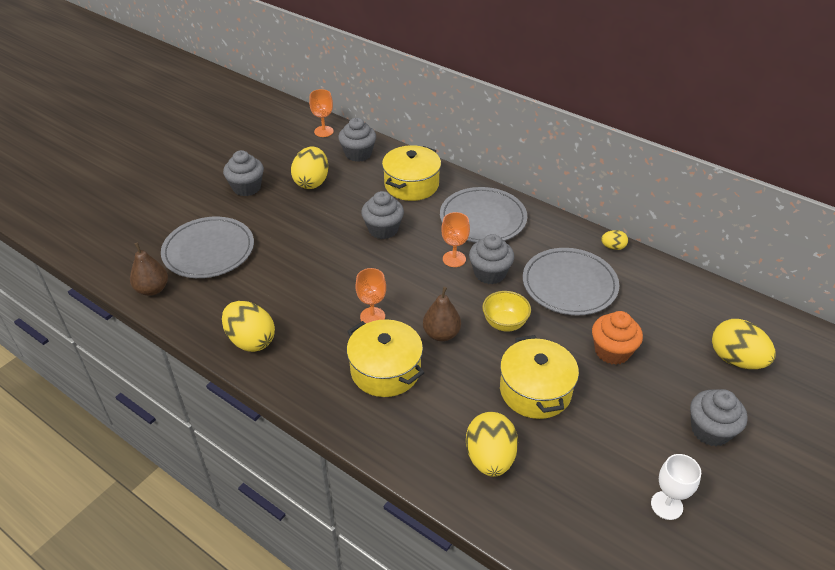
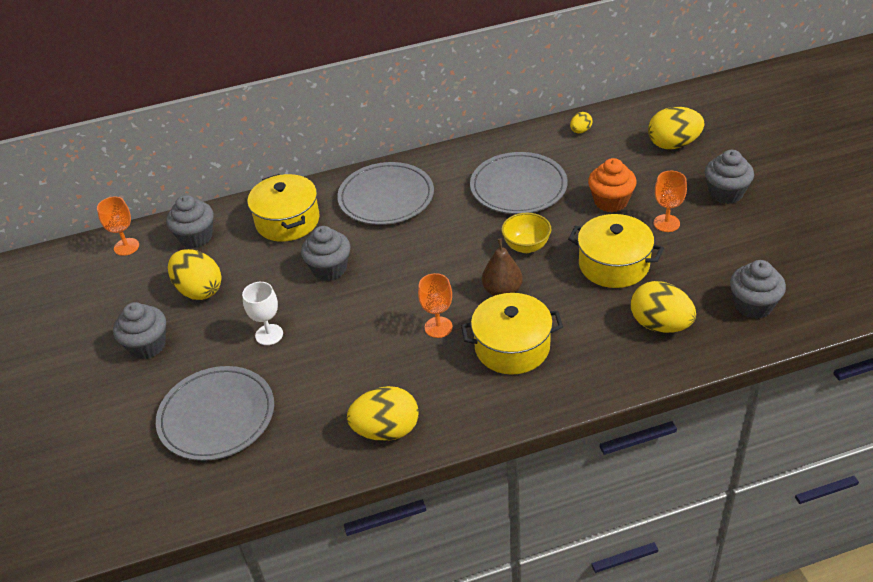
camera: 50 degrees left, 0 degrees up
(152, 289) = (229, 488): brown pear -> none
(454, 259) = (418, 240): orange goblet -> orange goblet (666, 223)
(490, 273) = (459, 226): grey cupcake -> grey cupcake (753, 305)
(613, 247) = (501, 141): yellow egg -> yellow egg (580, 131)
(666, 505) = (773, 251): white goblet -> white goblet (269, 335)

